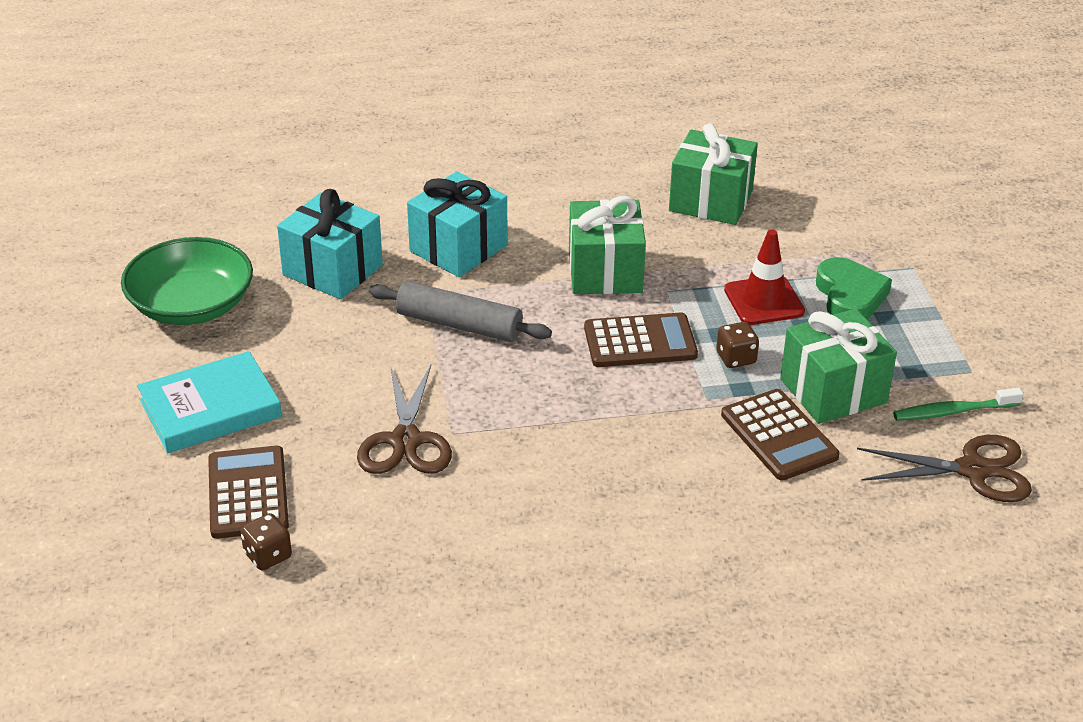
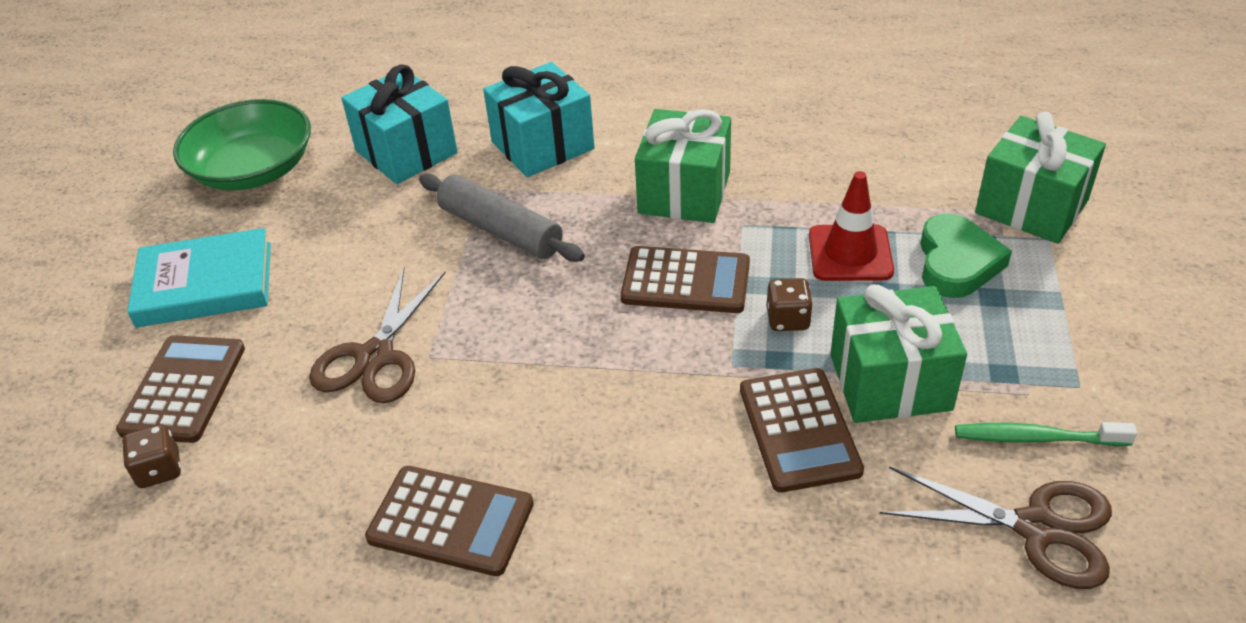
camera: 20 degrees right, 5 degrees up
(539, 545) = (451, 521): none -> brown calculator
(711, 201) = (837, 128): green gift -> green gift (1031, 207)

